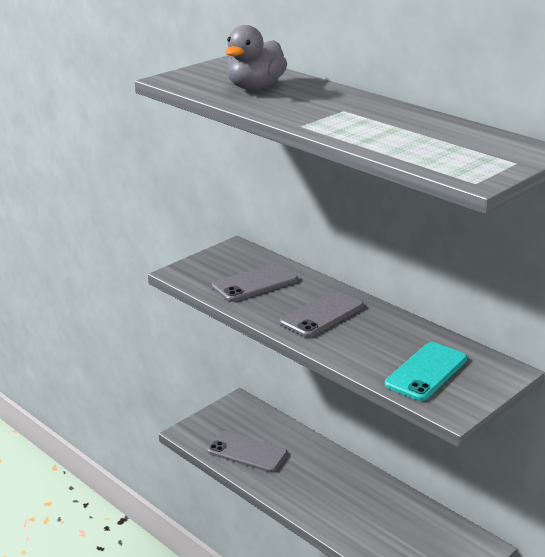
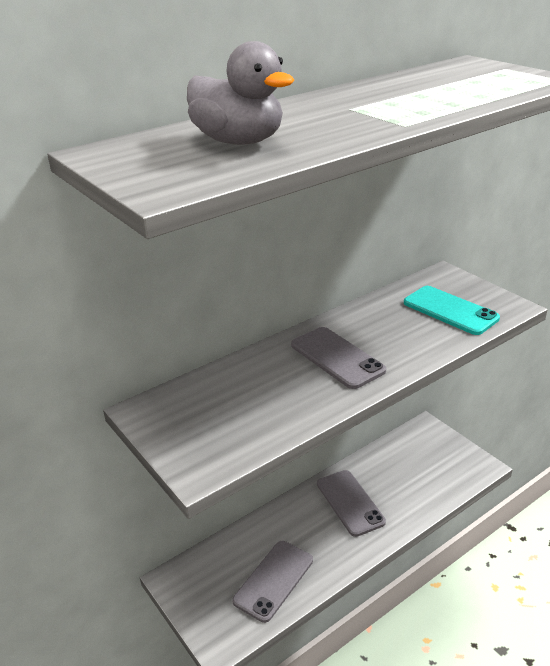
camera: 80 degrees left, 5 degrees up
(255, 283) = (251, 401): grey phone -> grey phone (350, 502)

